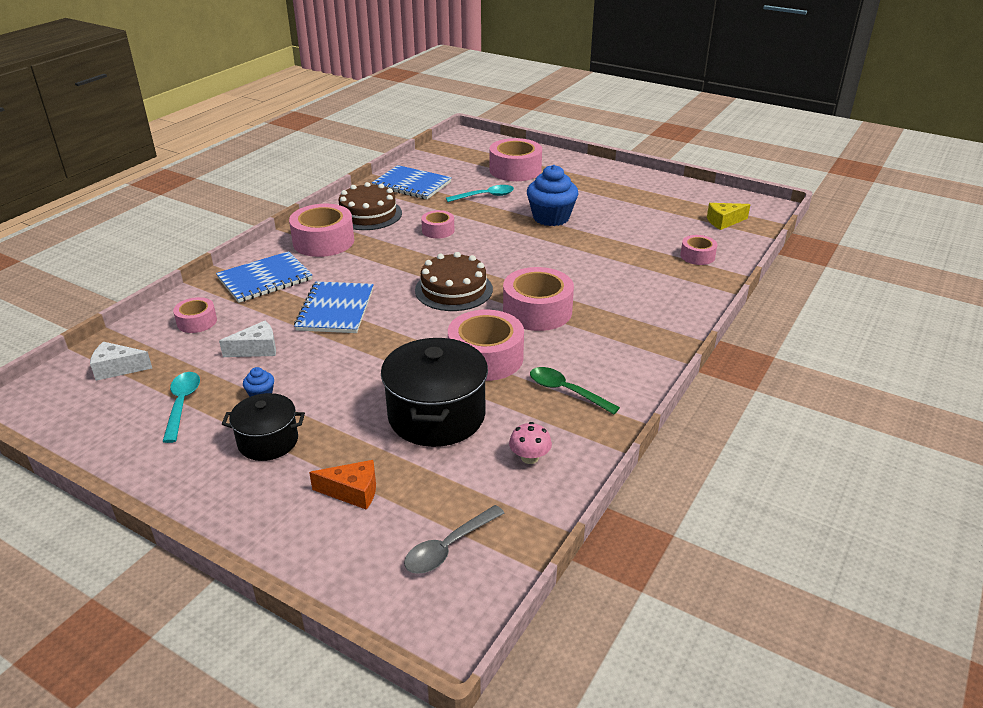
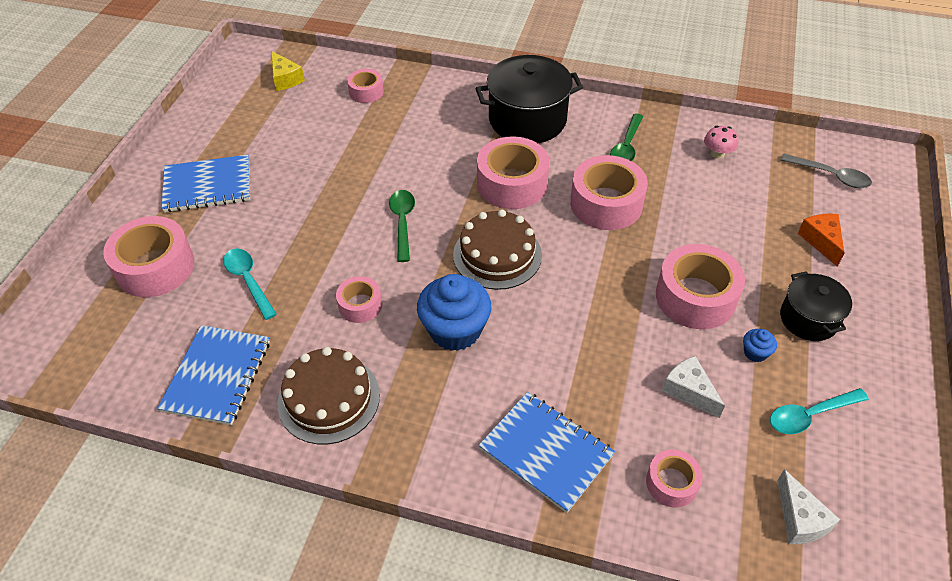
camera: 105 degrees left, 15 degrees up
(323, 241) = (424, 424): pink tape -> pink tape (695, 297)
(335, 309) = (581, 347): blue notebook -> blue notebook (208, 185)
(436, 416) = (704, 216): black pot -> black pot (527, 120)
(512, 254) = (402, 223): none -> green spoon
(551, 218) = (301, 207): blue cupcake -> blue cupcake (455, 330)

